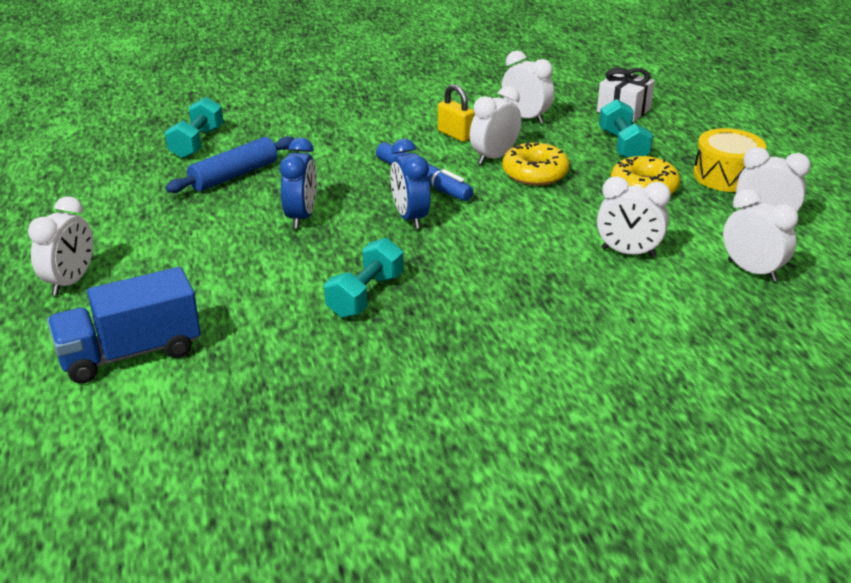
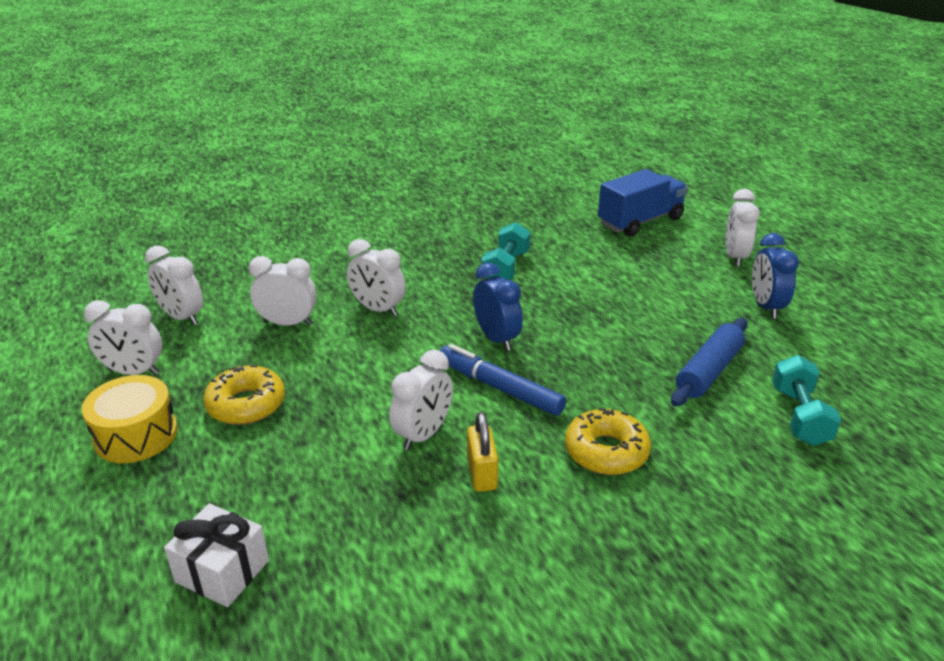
camera: 170 degrees right, 0 degrees up
(301, 217) = (601, 329): blue clock -> blue clock (765, 307)
(455, 134) = (482, 473): yellow padlock -> yellow padlock turned 45 degrees clockwise
(526, 117) = (384, 528): white clock -> white clock (378, 309)
(535, 173) = (372, 413): yellow donut -> yellow donut (606, 451)
(623, 146) = (249, 478): turquoise dumbbell -> none

